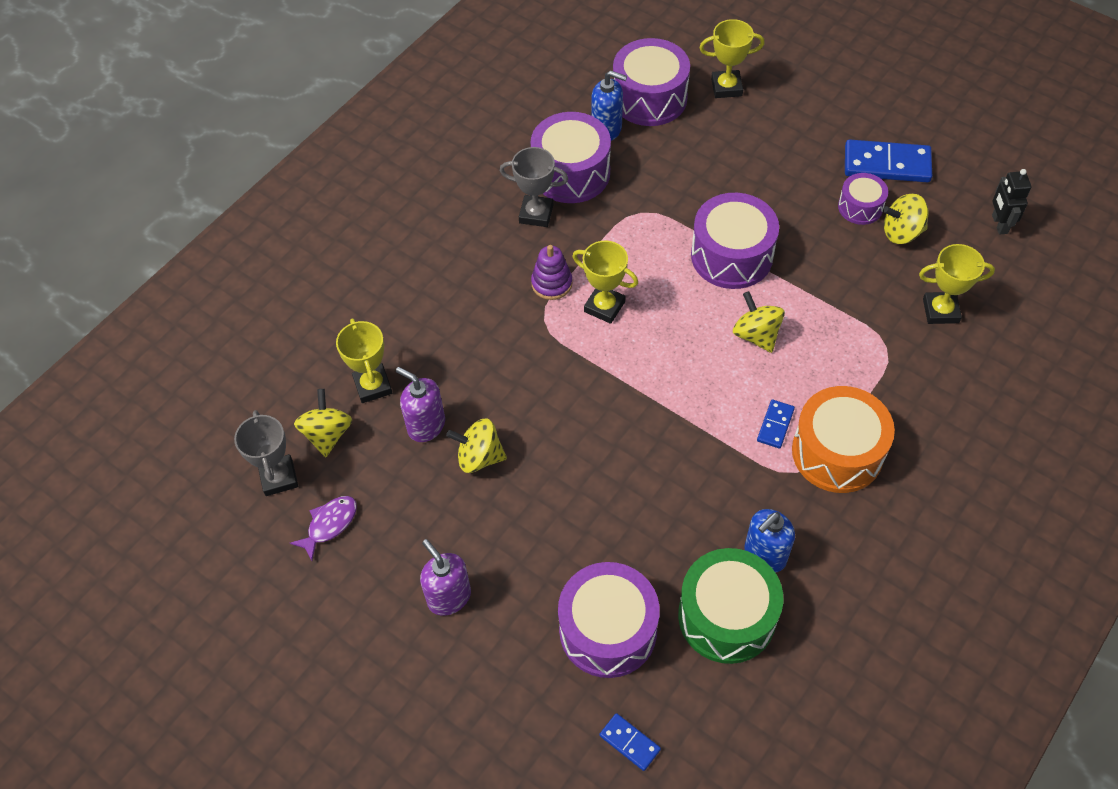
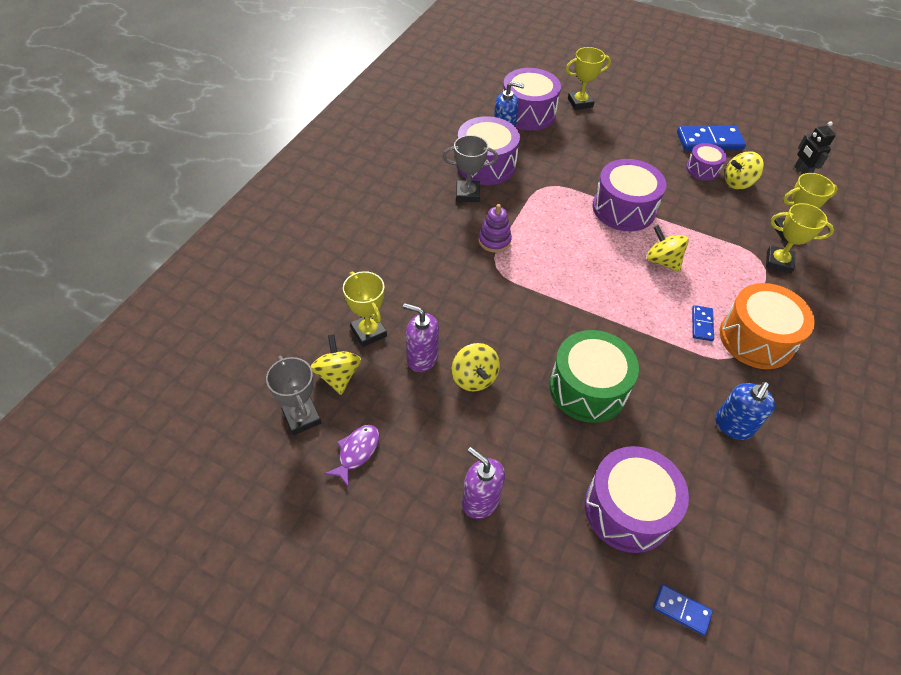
camera: 15 degrees left, 5 degrees down
(479, 457) = (474, 378): yellow spinning top -> yellow spinning top turned 105 degrees counterclockwise
(604, 307) = (540, 253): yellow trophy -> yellow trophy (778, 262)
(726, 616) = (722, 481): green drum -> green drum (588, 388)

